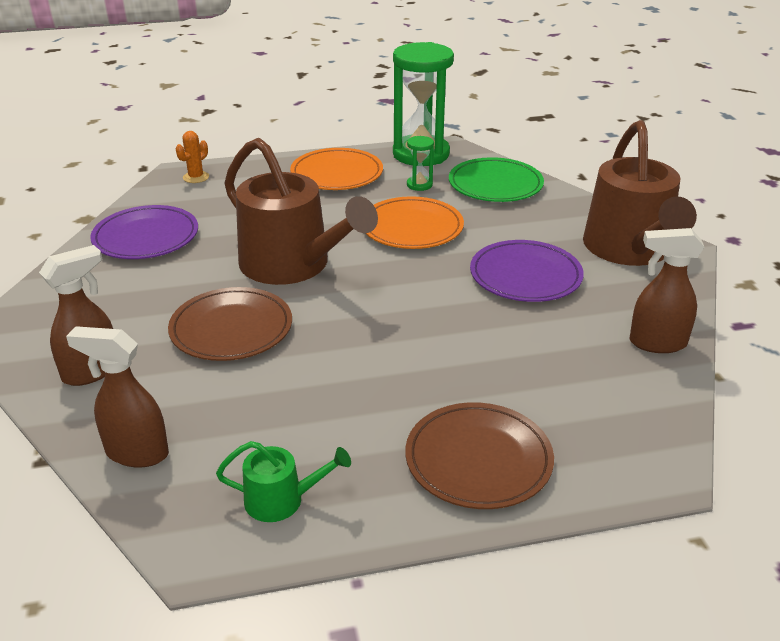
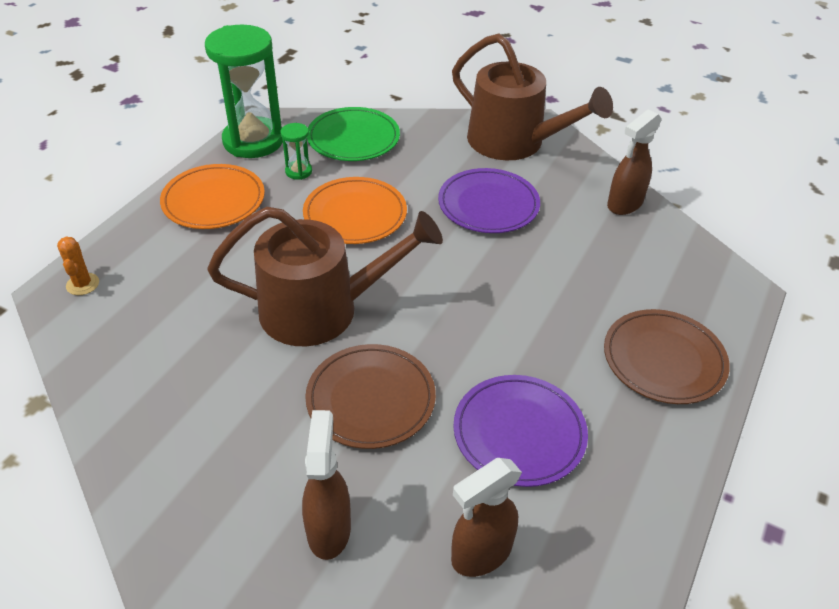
camera: 50 degrees left, 10 degrees up
(146, 237) = (145, 376): purple plate -> purple plate (519, 433)
(281, 500) = (618, 490): green watering can -> none

